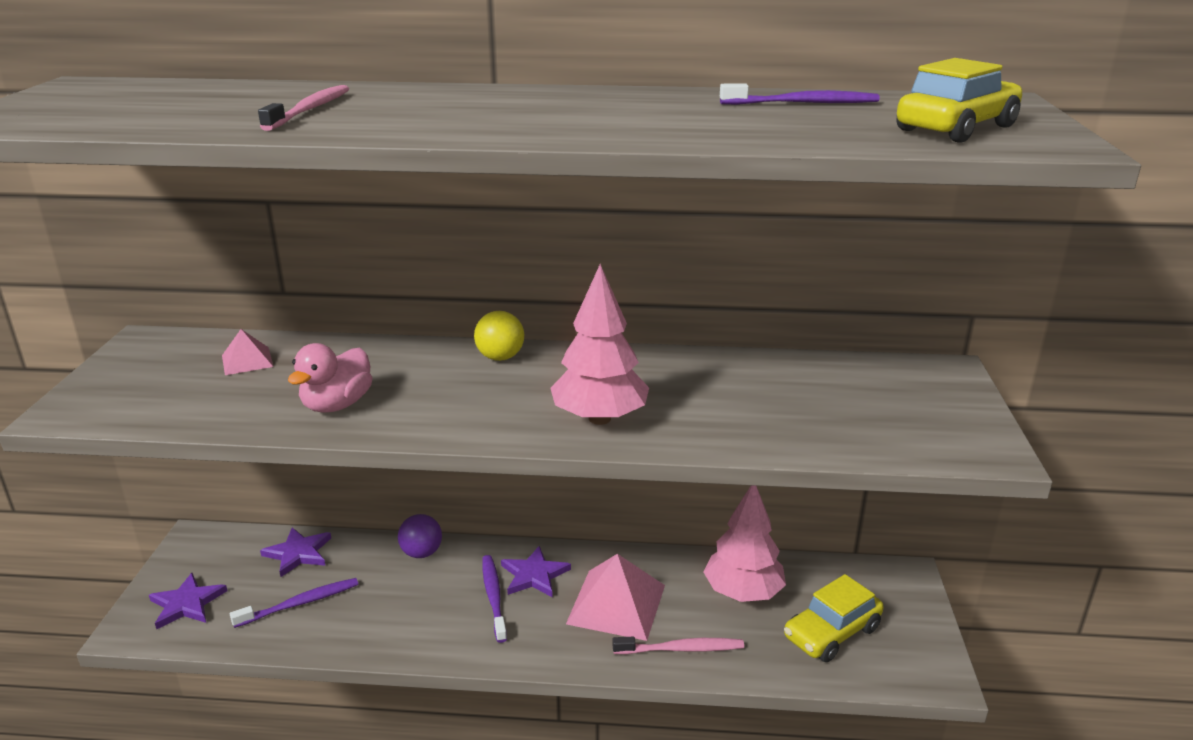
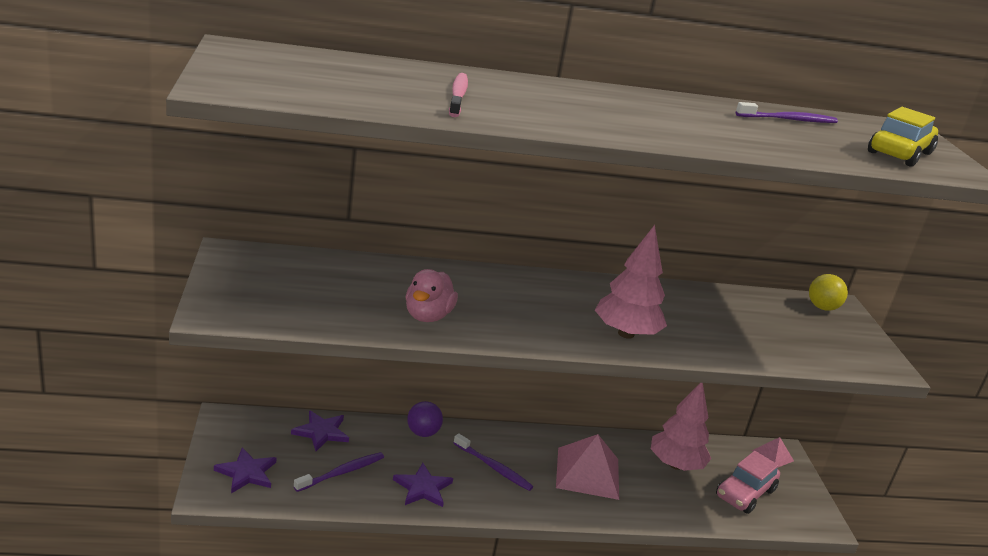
camera: 15 degrees left, 0 degrees up
(247, 361) = (330, 275): pink pyramid -> pink pyramid (772, 455)
(493, 597) = (493, 467): purple toothbrush -> purple toothbrush turned 150 degrees clockwise
(500, 357) = (527, 281): yellow ball -> yellow ball (822, 307)
(534, 575) = (518, 451): purple star -> purple star (423, 488)
(681, 649) = (645, 505): pink toothbrush -> none
(831, 633) = (745, 493): yellow car -> pink car

